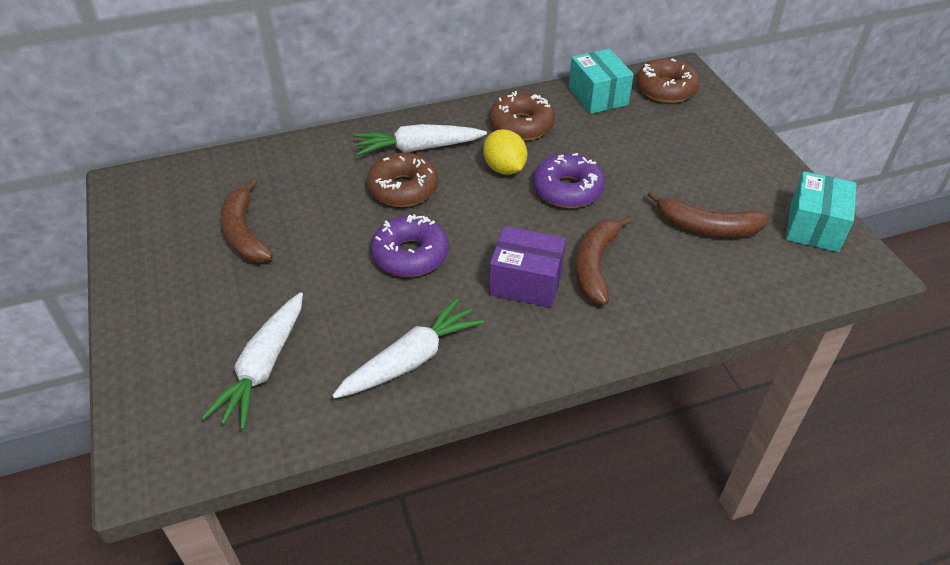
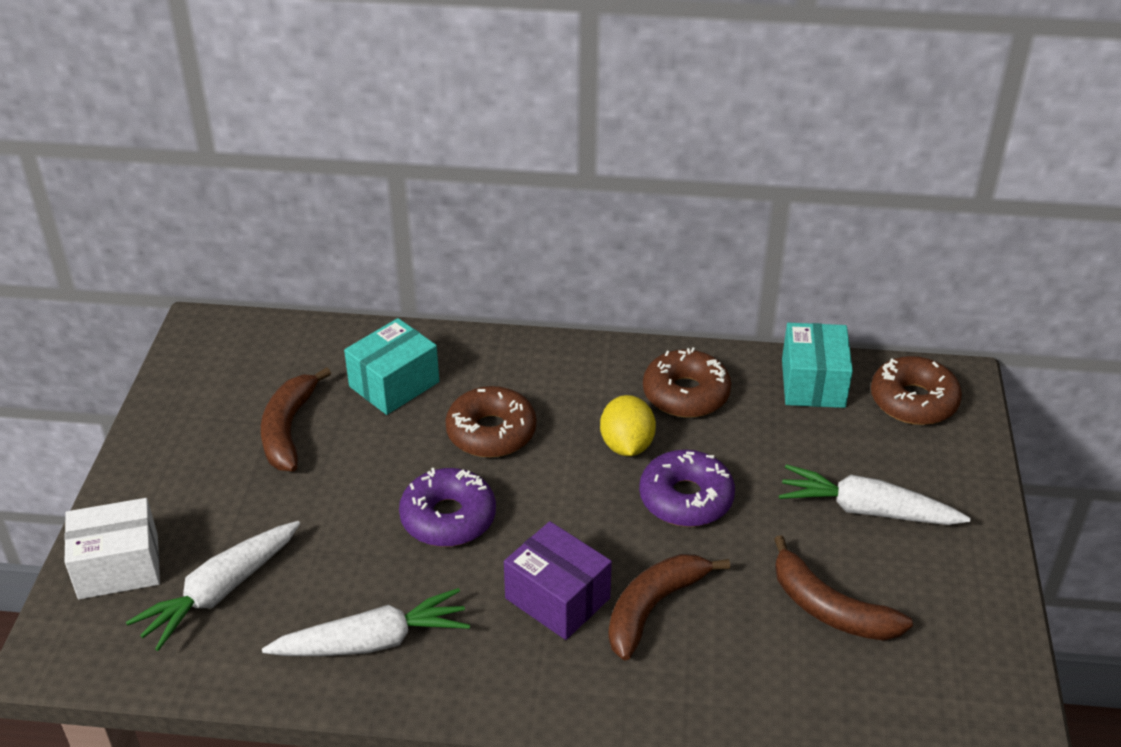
camera: 25 degrees right, 5 degrees down
(162, 379) = (118, 566): none -> white box
(419, 148) = (542, 386): white carrot -> white carrot (868, 510)
(814, 227) = (977, 659): turquoise box -> turquoise box (394, 384)

